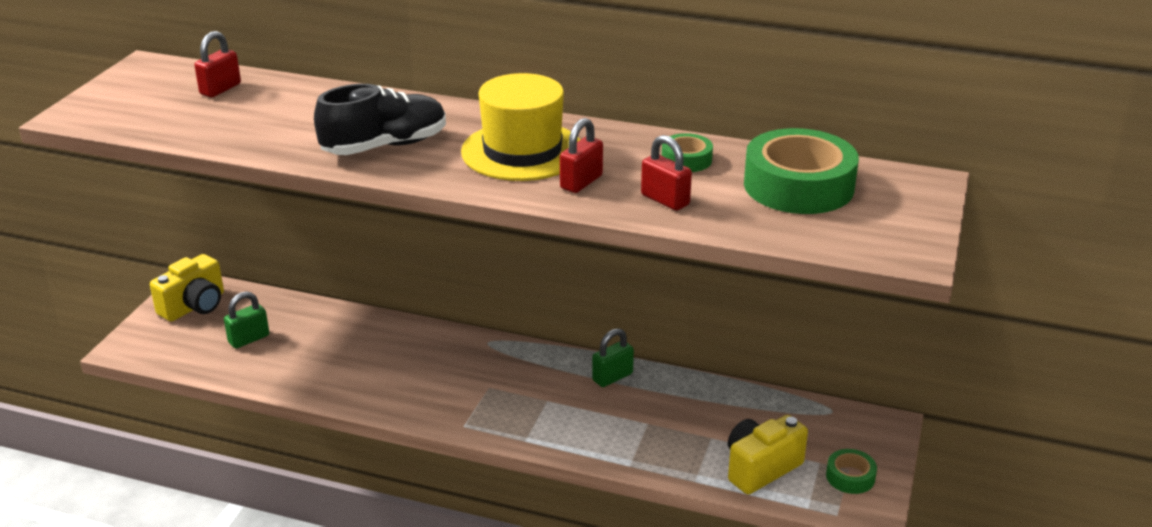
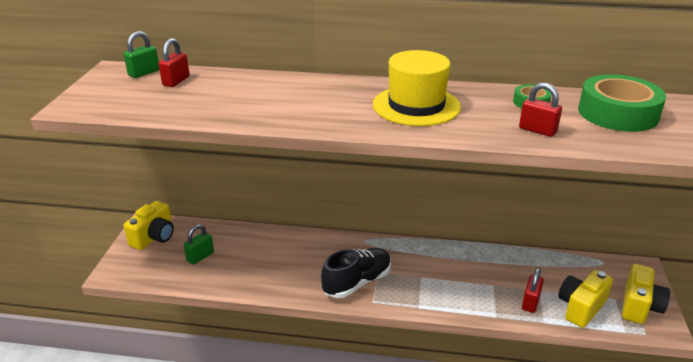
camera: 10 degrees left, 0 degrees up
(385, 146) = (317, 110): black shoe -> black shoe (357, 282)
(581, 182) = (471, 123): red padlock -> red padlock (530, 302)
(612, 377) = (456, 255): green padlock -> green padlock (144, 73)
(850, 477) = (639, 306): green tape -> yellow camera

